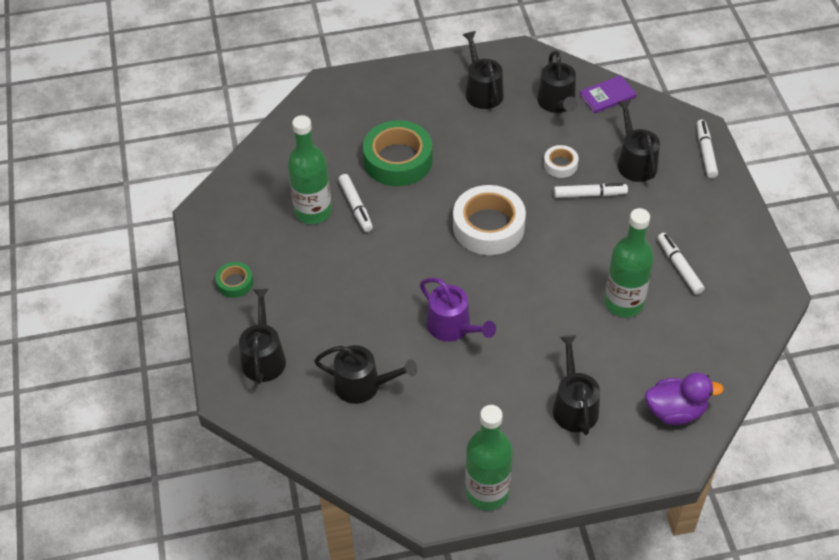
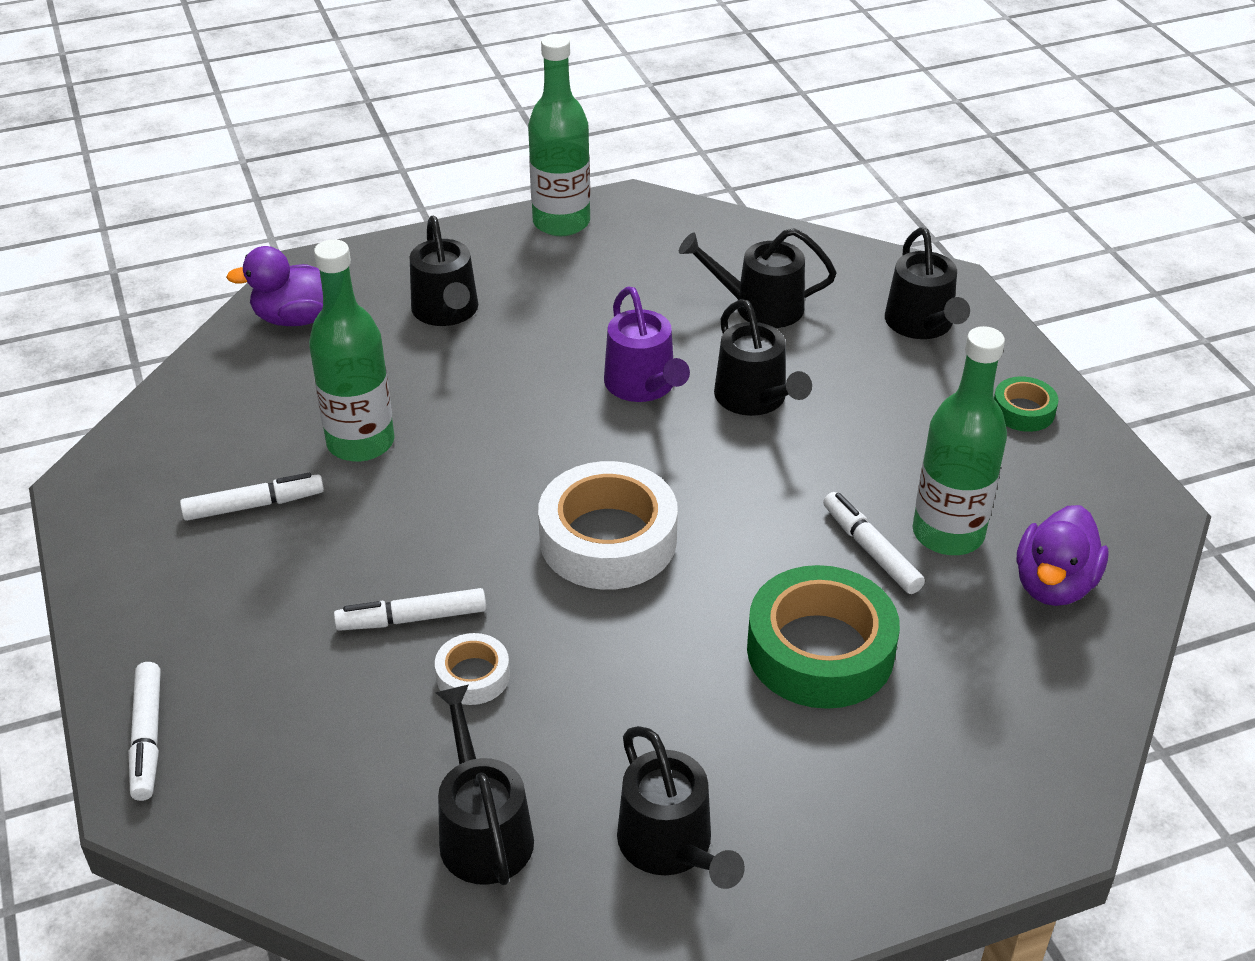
camera: 170 degrees right, 10 degrees down
(274, 180) = (1053, 585): none -> purple duck
(452, 327) = (643, 385): purple watering can -> purple watering can turned 150 degrees counterclockwise
(607, 96) = (359, 866): purple book -> none
(635, 162) = (310, 698): black watering can -> black watering can (754, 398)
(679, 267) = (254, 505): white marker -> white marker turned 75 degrees counterclockwise

